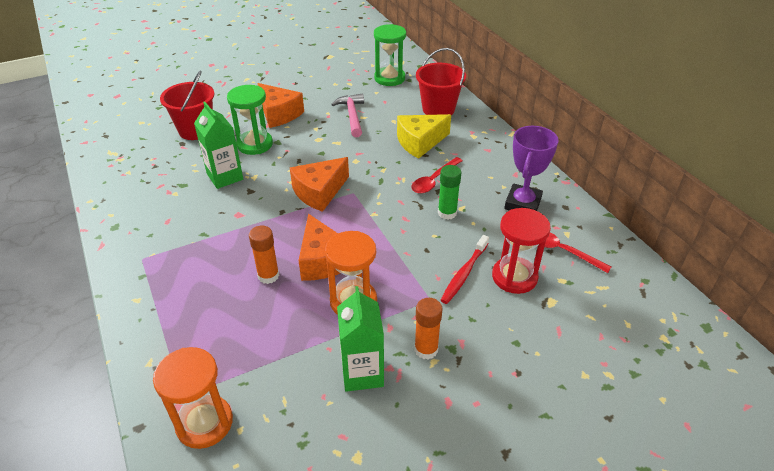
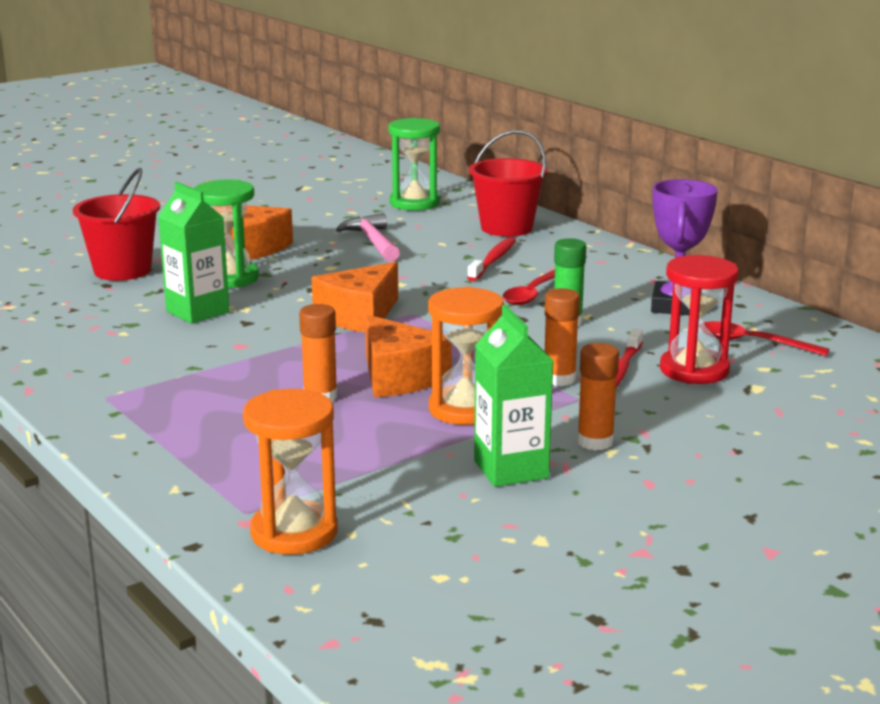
camera: 10 degrees left, 20 degrees down
(420, 142) = (493, 260): yellow cheese -> red toothbrush
(423, 275) = (559, 379): none -> orange glue stick

